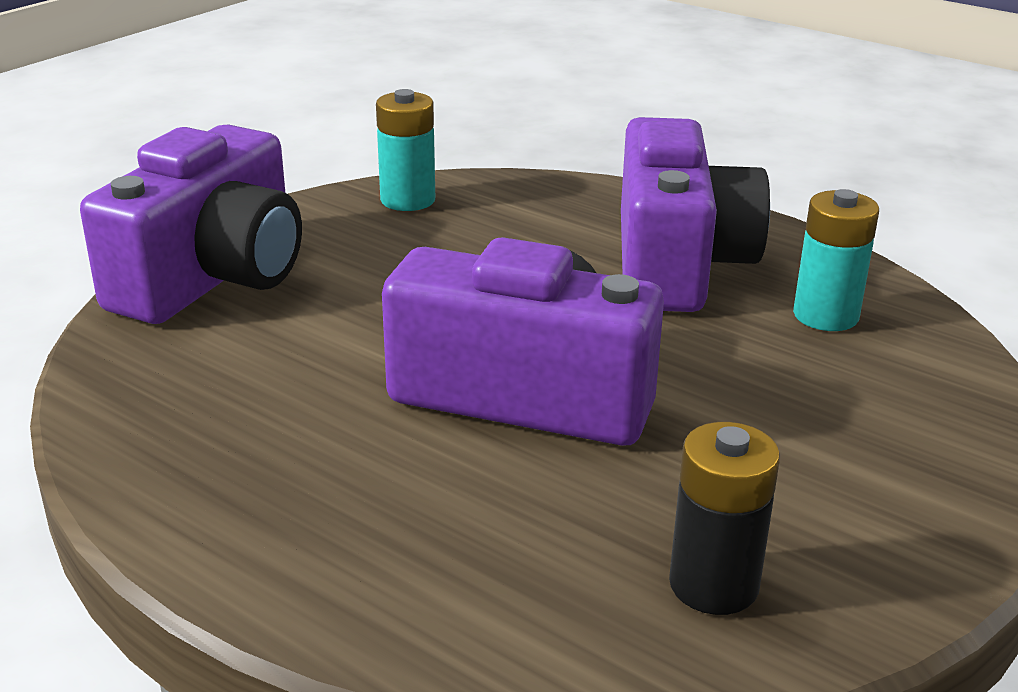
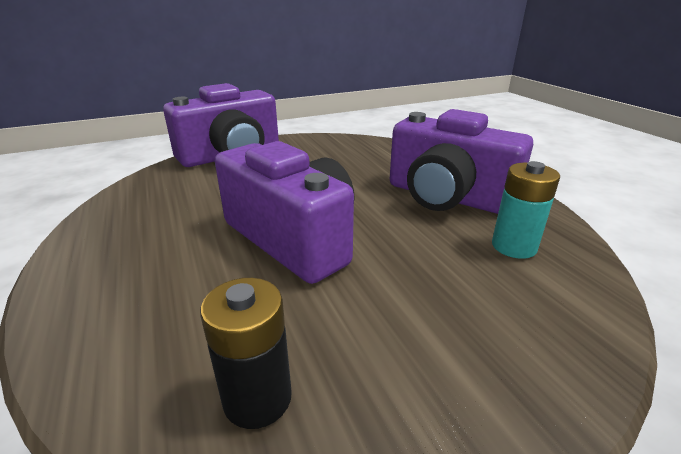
camera: 30 degrees right, 0 degrees up
(408, 200) = (345, 144): turquoise battery -> none
(677, 263) = (447, 197): purple camera -> purple camera turned 90 degrees clockwise

